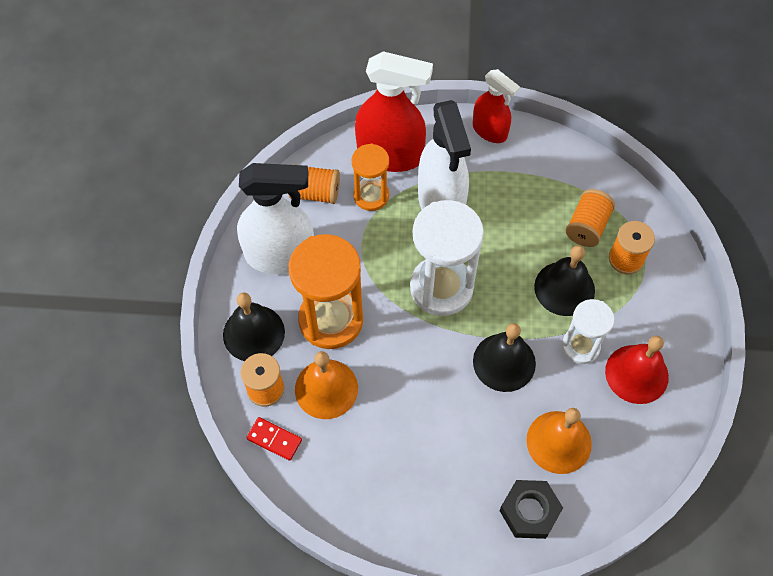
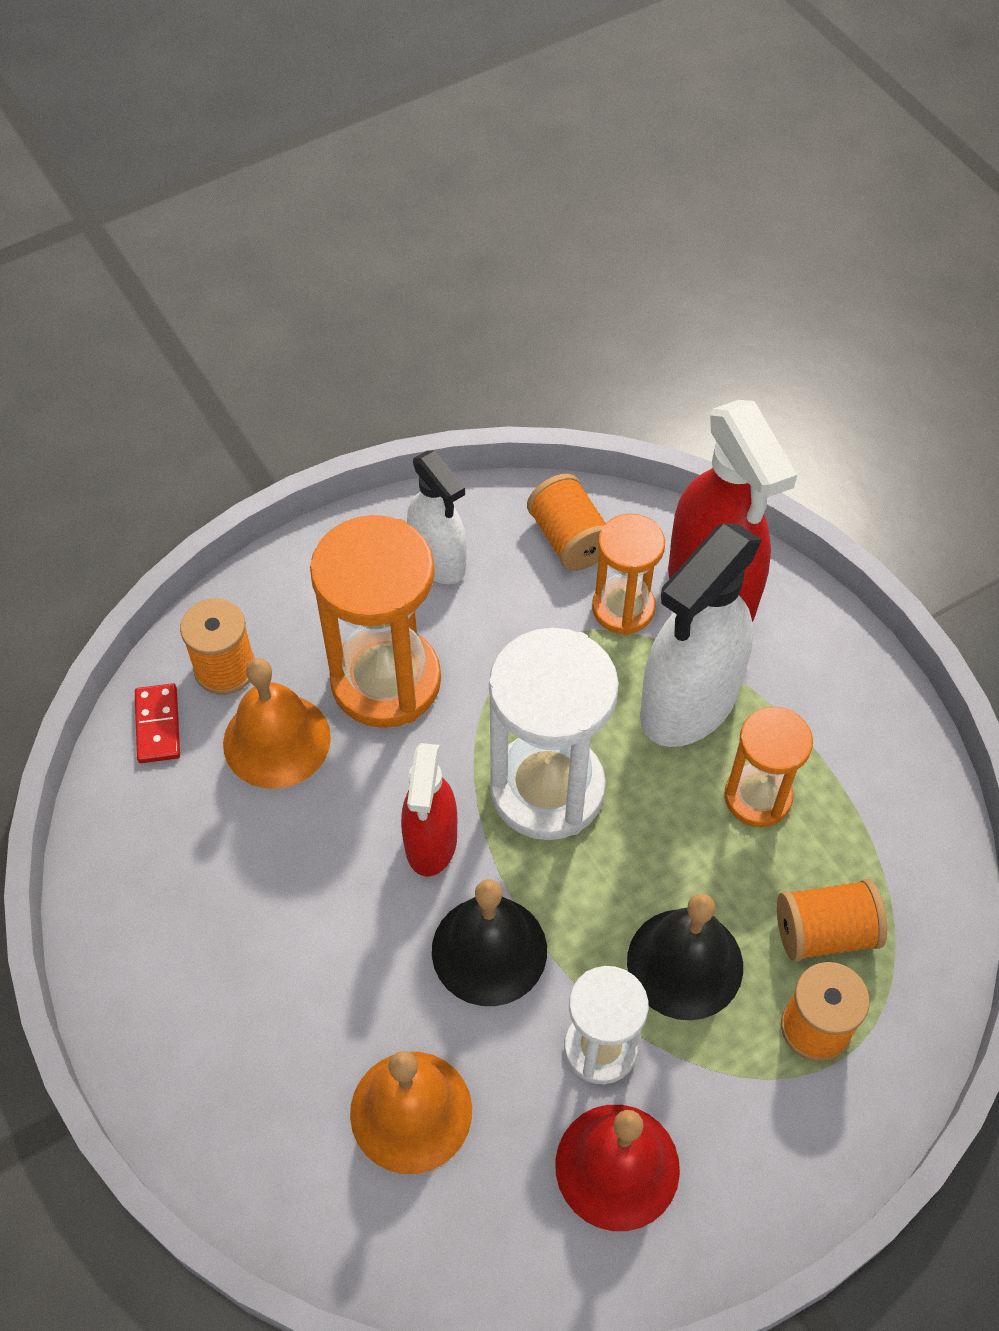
camera: 55 degrees right, 5 degrees down
(253, 333) = (297, 603): black bell -> none
(280, 255) = (438, 560): white spray bottle -> white spray bottle, size x0.61
(490, 131) = (872, 693): red spray bottle -> red spray bottle (431, 842)
(507, 208) = (757, 797): none -> orange hourglass
(529, 511) = (265, 1134): black nut -> none

